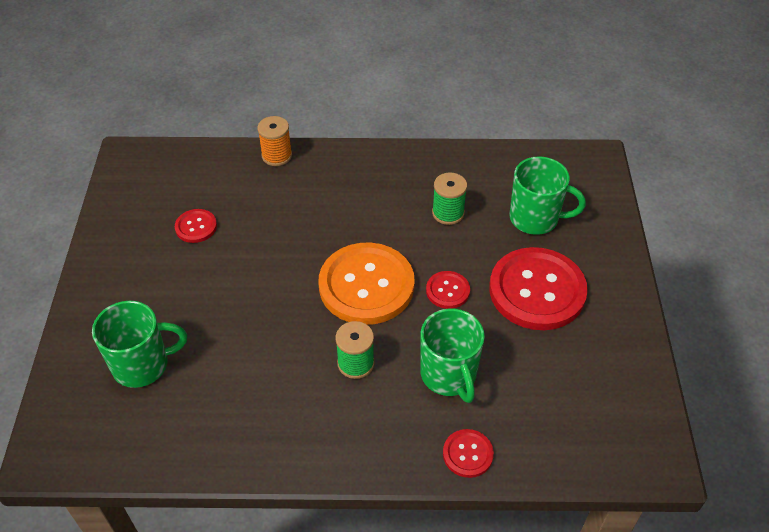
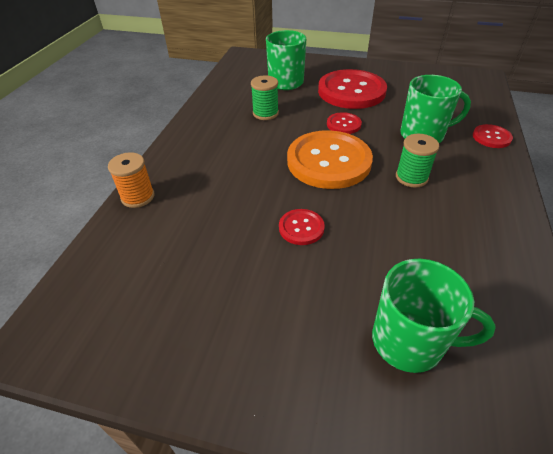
camera: 75 degrees left, 5 degrees down
(142, 364) = (409, 341): green mug -> green mug turned 105 degrees clockwise
(196, 227) = (208, 272): red button -> red button (301, 228)

